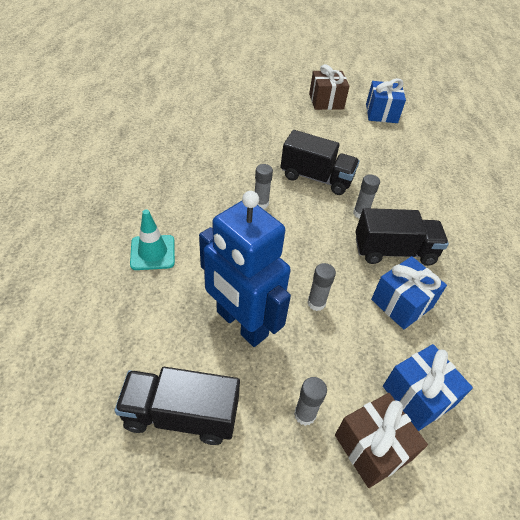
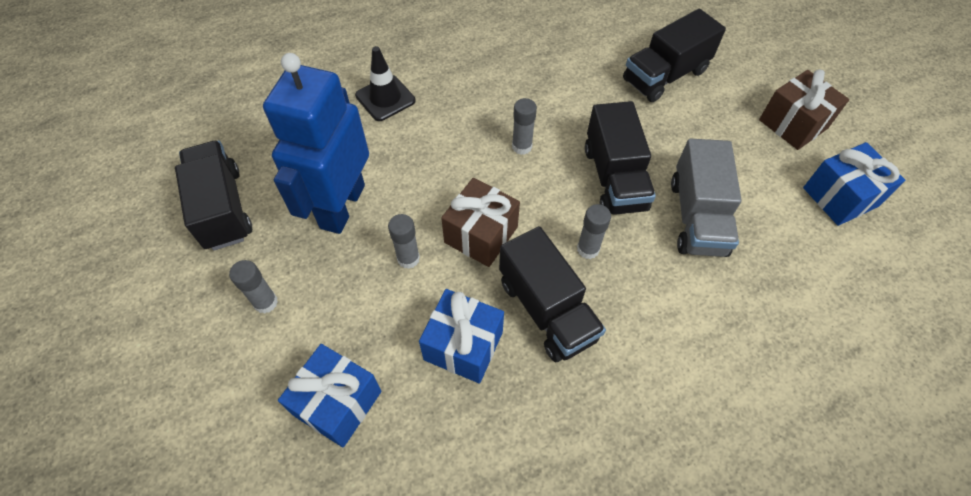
camera: 65 degrees right, 10 degrees up
(152, 252) = (385, 98): turquoise traffic cone -> black traffic cone
(255, 122) = (665, 75): none -> black truck
(364, 162) = (697, 217): none -> grey truck
(372, 447) = (255, 376): brown gift -> brown gift (481, 235)

